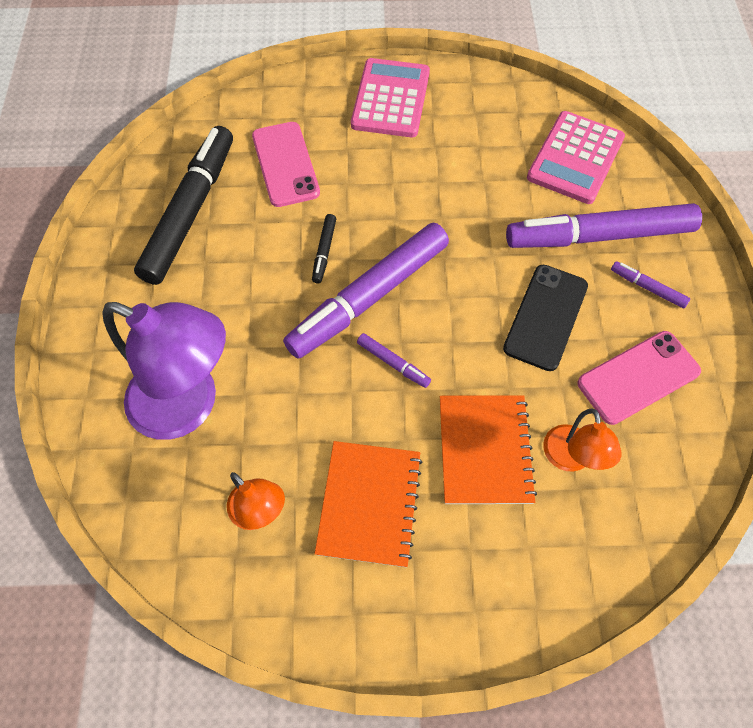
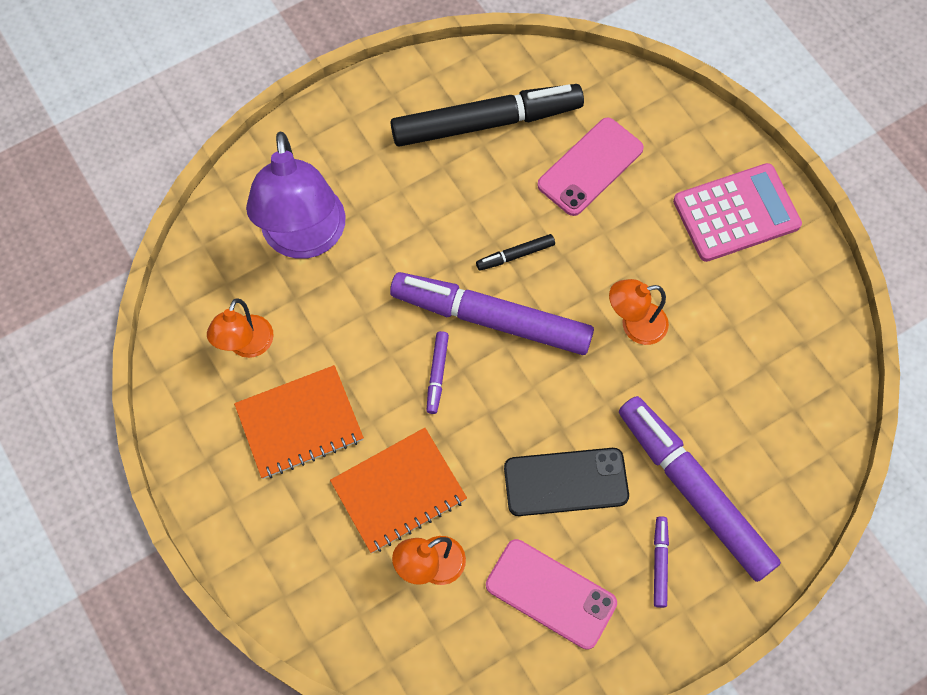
camera: 60 degrees right, 5 degrees up
(439, 204) = (634, 325): none -> orange lamp
(575, 158) = (781, 426): pink calculator -> none

